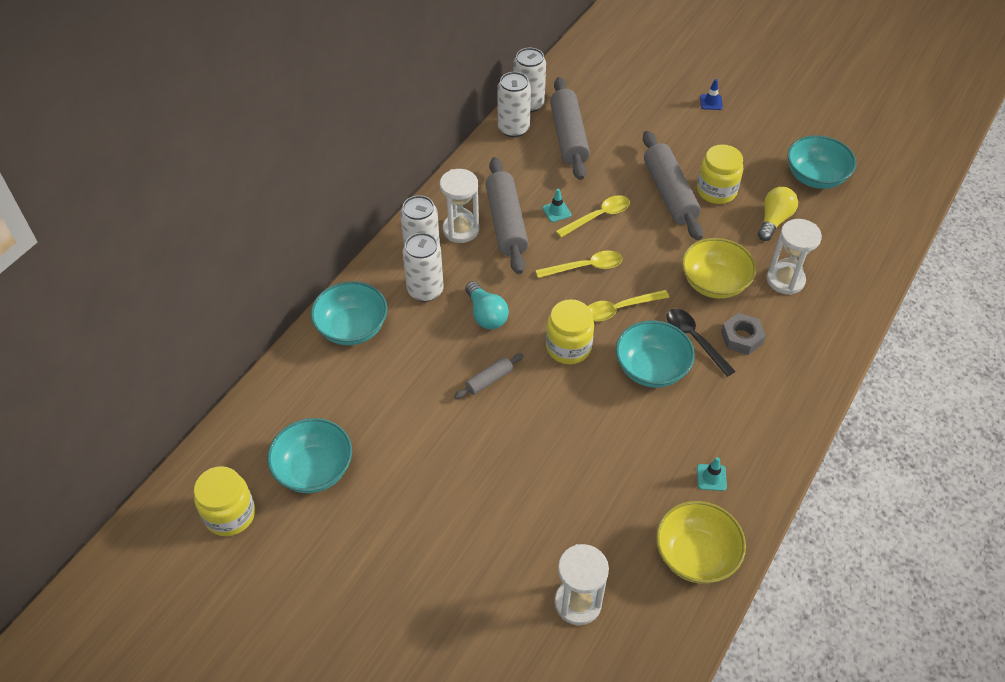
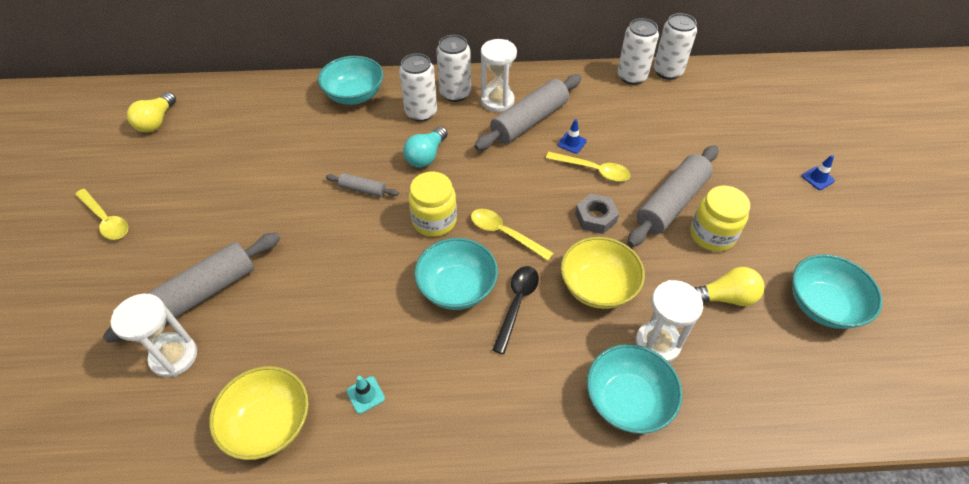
camera: 55 degrees right, 0 degrees up
(230, 514) = (157, 121): yellow jar -> yellow light bulb
(314, 469) = (217, 140): turquoise bowl -> turquoise bowl (627, 400)
(556, 211) = (572, 143): turquoise traffic cone -> blue traffic cone
(568, 136) = (661, 110): grey rolling pin -> grey rolling pin (203, 293)
(585, 267) = (529, 189): yellow spoon -> yellow spoon (106, 220)
(742, 337) = (551, 341): grey nut -> grey nut (595, 217)

